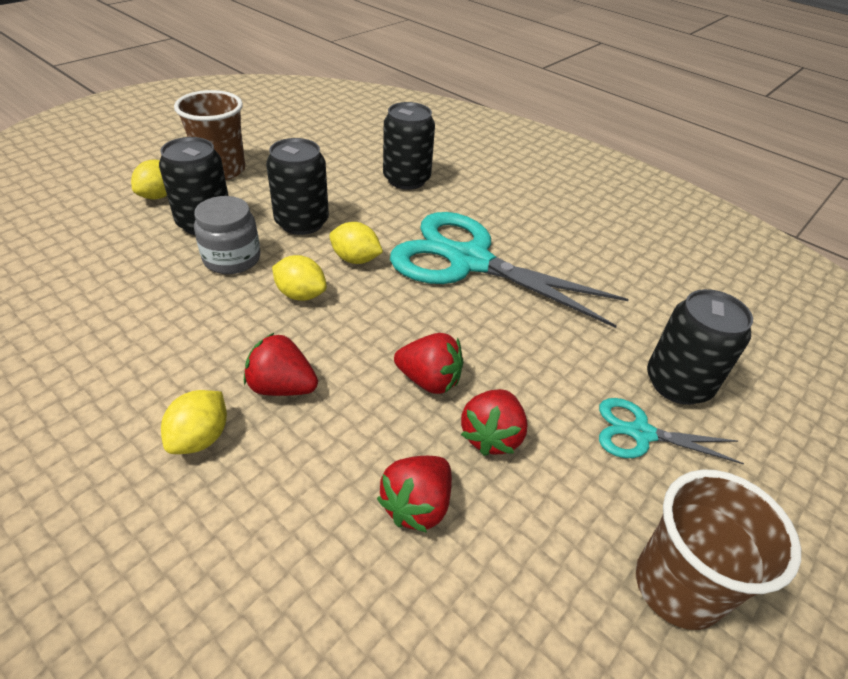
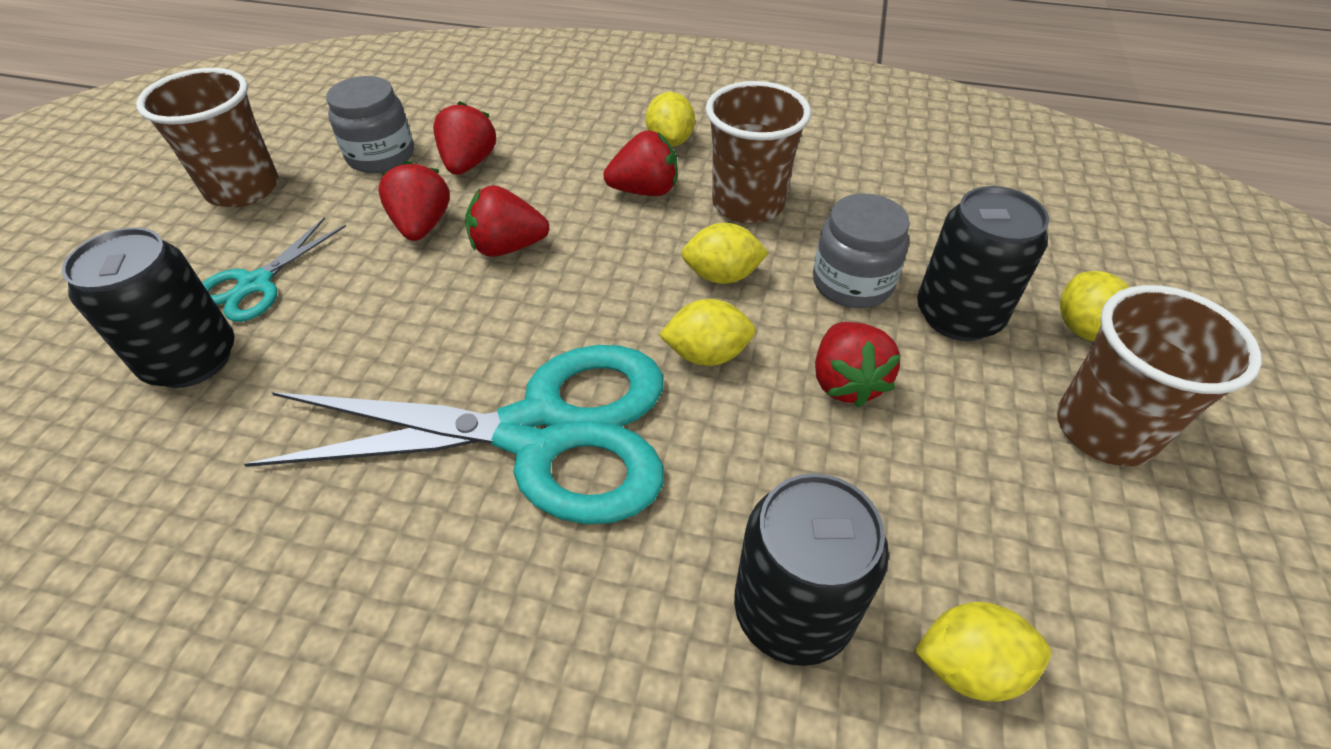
camera: 155 degrees right, 5 degrees up
(220, 337) = (748, 204): none -> brown cup
(302, 222) = (846, 382): black can -> red strawberry
(364, 153) = (968, 666): none -> yellow lemon
(510, 572) = (381, 156): none -> grey jar
(641, 433) = (256, 284): turquoise scissors -> turquoise scissors turned 135 degrees clockwise

